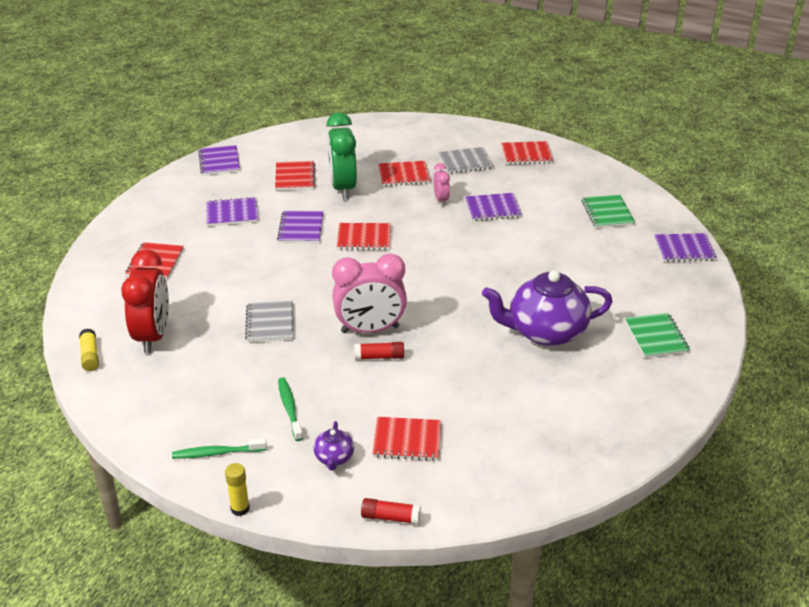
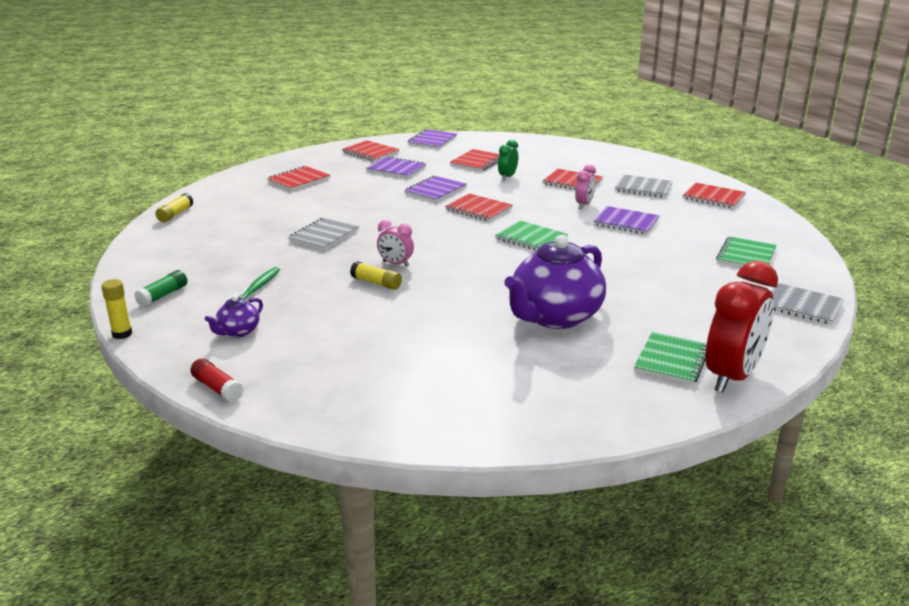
camera: 35 degrees right, 10 degrees down
(153, 336) = (232, 217): red clock -> red clock (732, 377)
(217, 453) = (163, 295): green toothbrush -> green glue stick
(343, 188) = (507, 177): green clock -> green clock, size x0.49
(370, 329) = (396, 264): pink clock -> pink clock, size x0.49
(379, 357) = (376, 283): red glue stick -> yellow glue stick
(407, 440) = (313, 344): red notebook -> red notebook (370, 152)
(442, 256) = (531, 239): none -> green notebook
(545, 332) = (554, 317): purple teapot -> purple teapot turned 75 degrees counterclockwise
(684, 249) = (802, 306): purple notebook -> grey notebook

